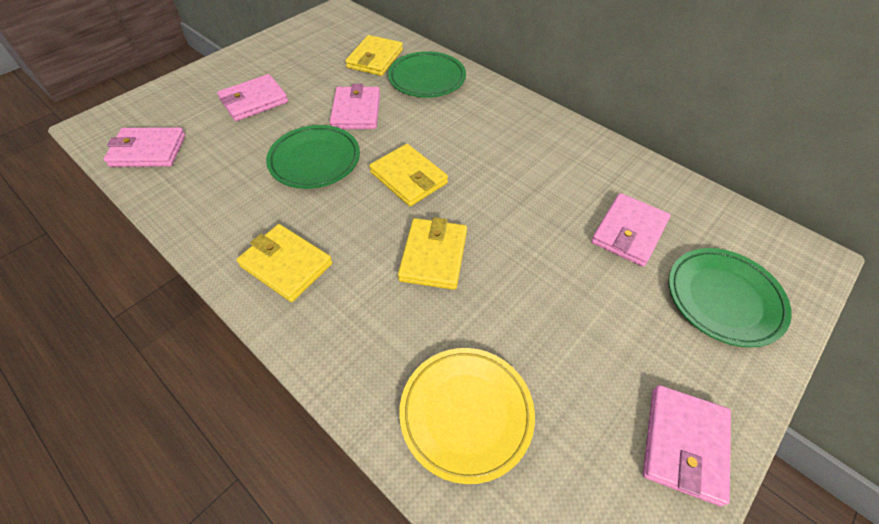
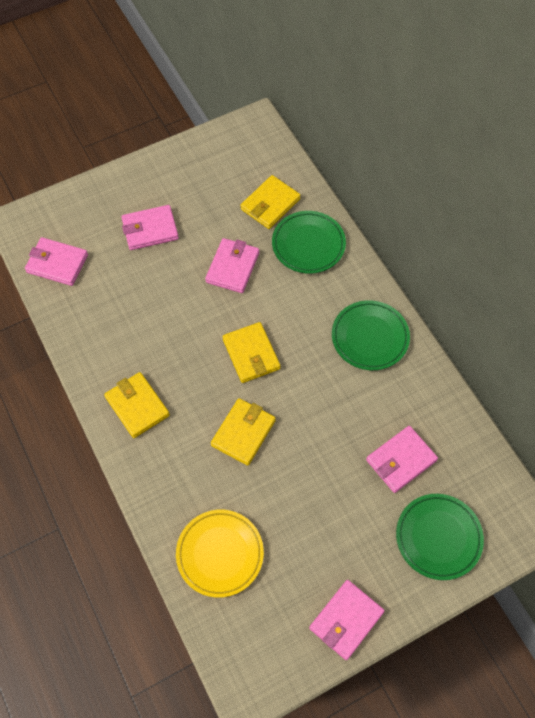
camera: 20 degrees right, 10 degrees up
(315, 160) = (183, 313): green plate -> green plate (370, 337)

